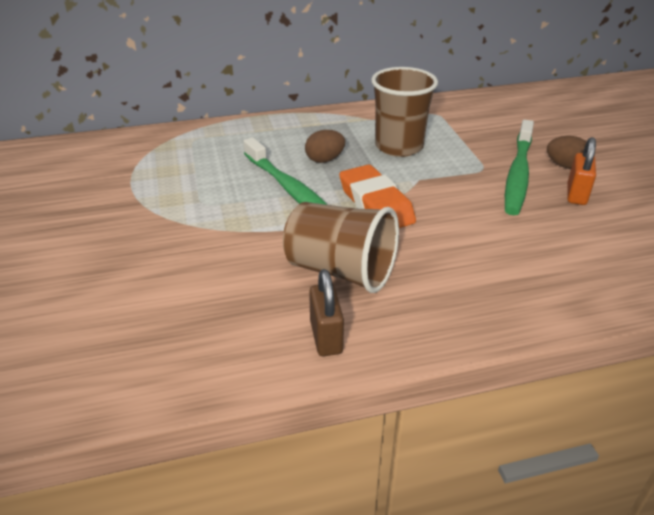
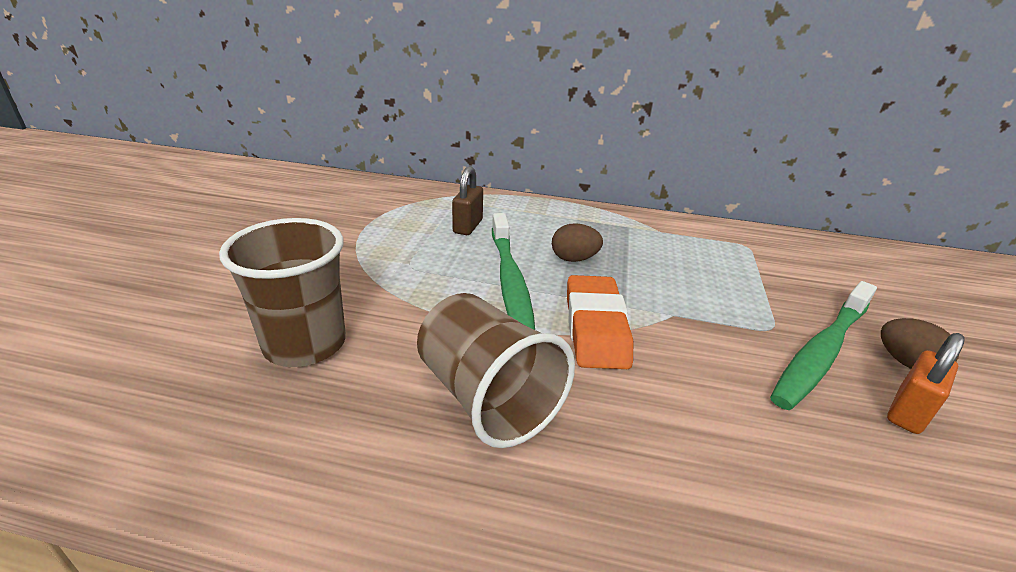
camera: 25 degrees right, 5 degrees down
(326, 337) = (394, 486): brown padlock -> brown padlock (468, 226)
(399, 146) = (673, 269): brown cup -> brown cup (305, 344)

